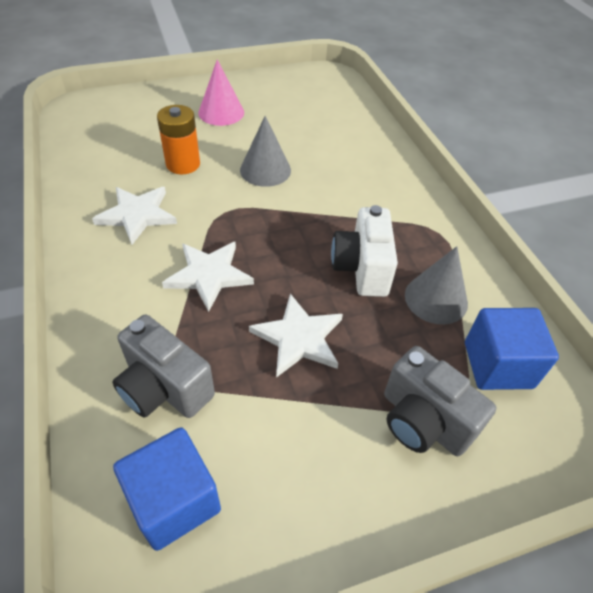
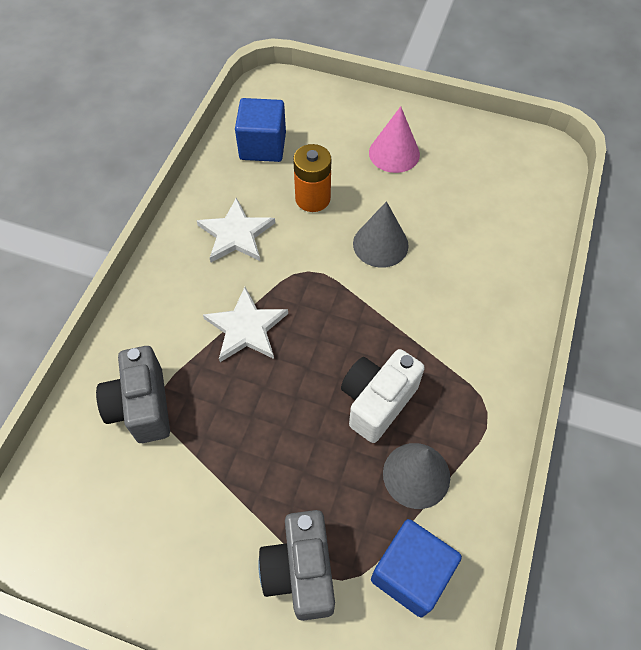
camera: 40 degrees right, 10 degrees up
(174, 500) = (87, 496): blue cube -> blue cube (262, 146)
(299, 338) = (268, 432): white star -> none

